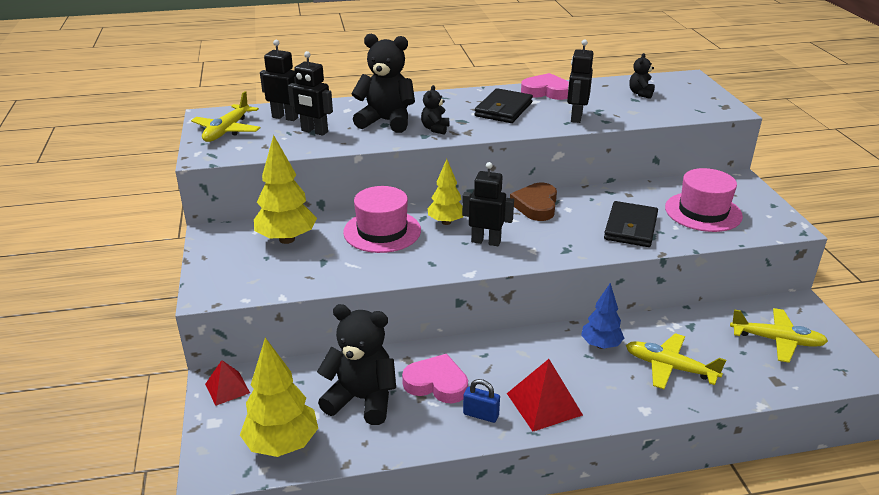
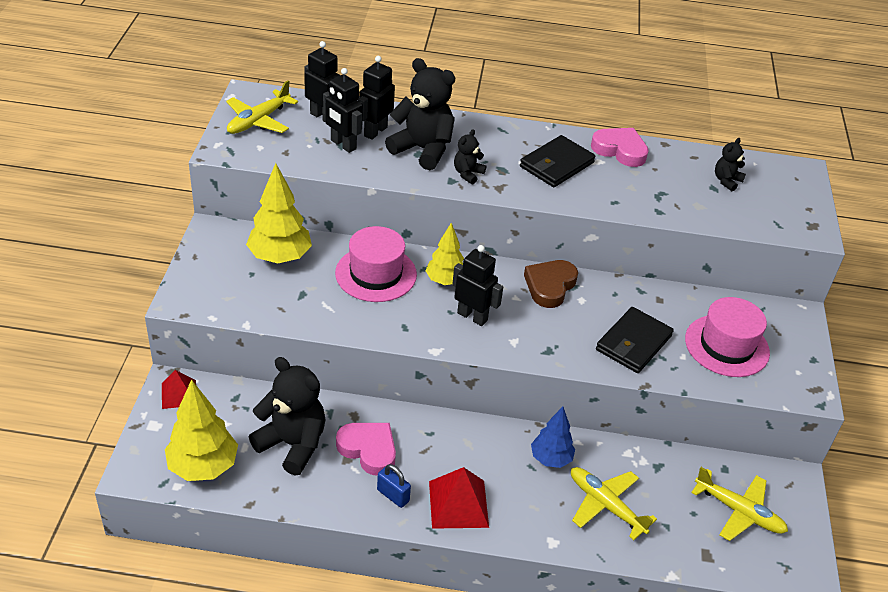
camera: 15 degrees right, 10 degrees up
(576, 117) = (629, 197): black robot -> black robot (375, 131)

